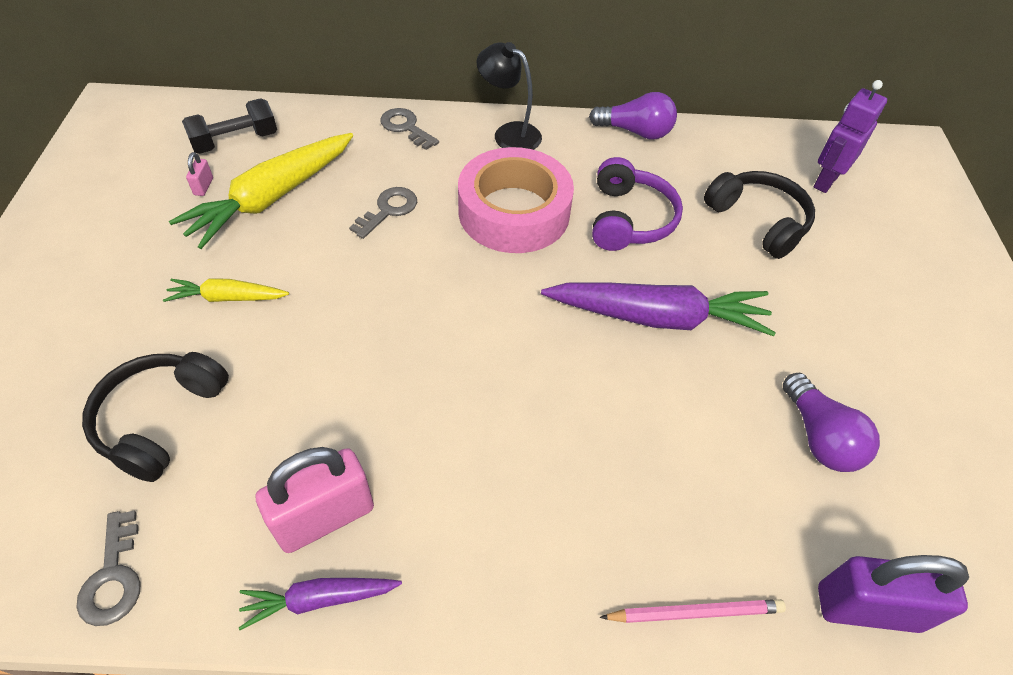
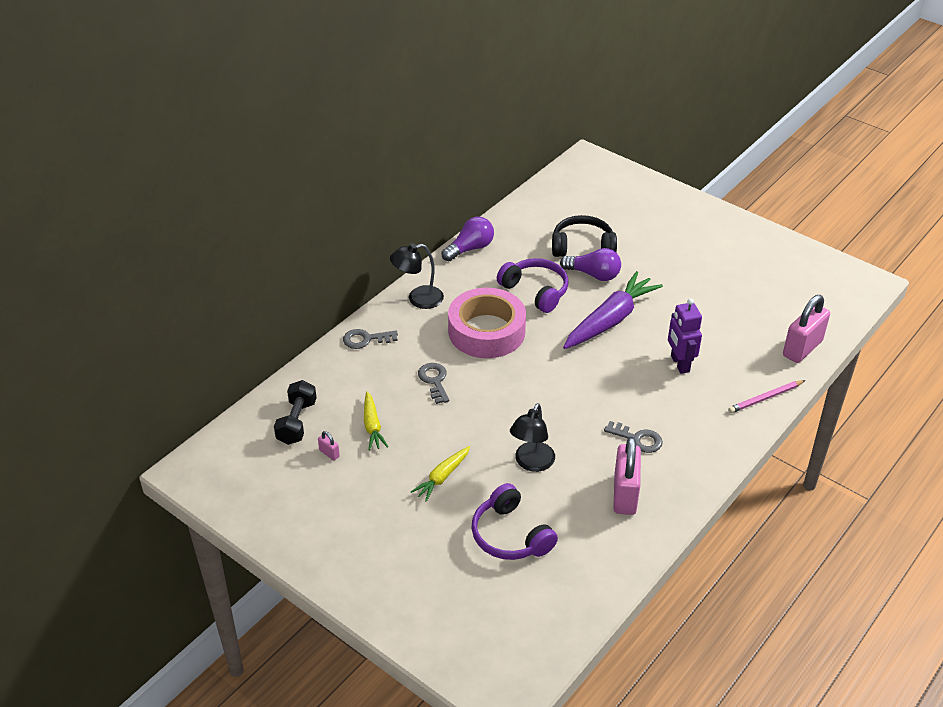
camera: 50 degrees left, 10 degrees down
(113, 577) = (595, 583): grey key -> grey key (638, 439)
(160, 419) = (510, 535): black headphones -> purple headphones
(272, 198) = (372, 426): yellow carrot -> yellow carrot, size x0.53
(313, 373) = (531, 463): none -> black lamp
(320, 599) = (666, 513): purple carrot -> none
(695, 612) = (765, 398): pink pencil -> pink pencil turned 150 degrees counterclockwise
(819, 437) = (720, 310): purple light bulb -> purple light bulb (593, 274)
(825, 181) = (579, 205): purple robot -> purple robot (679, 364)
(867, 608) = (802, 348): purple padlock -> pink padlock

